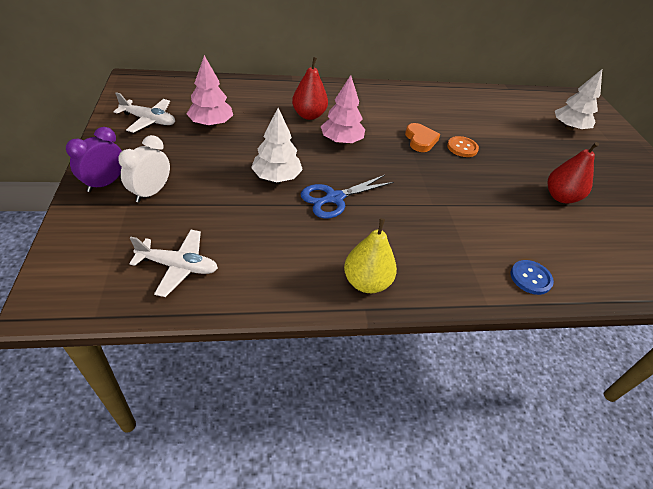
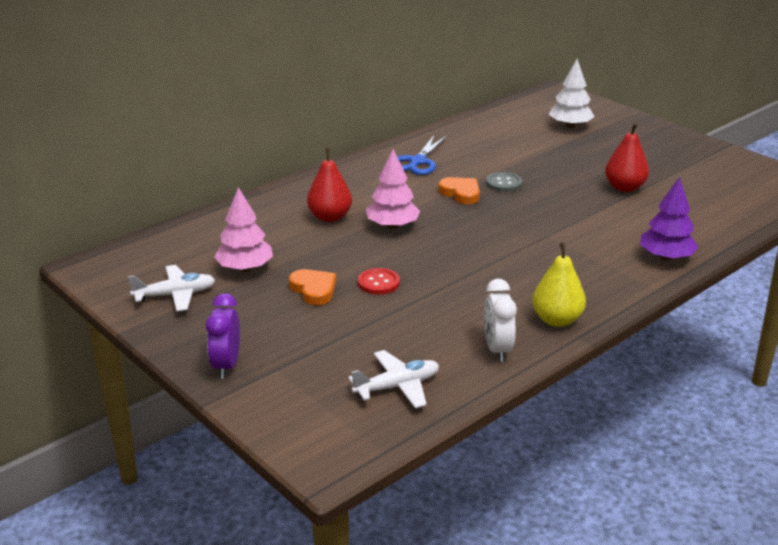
camera: 30 degrees left, 15 degrees down
(151, 192) = (283, 350): white clock -> white clock (497, 349)
(230, 160) = (314, 290): none -> orange heart
(276, 177) = (378, 283): white tree -> red button
(334, 198) = (451, 274): blue scissors -> blue scissors (418, 161)
(462, 148) = (504, 183): orange button -> grey button
(530, 278) = (666, 257): blue button -> purple tree

